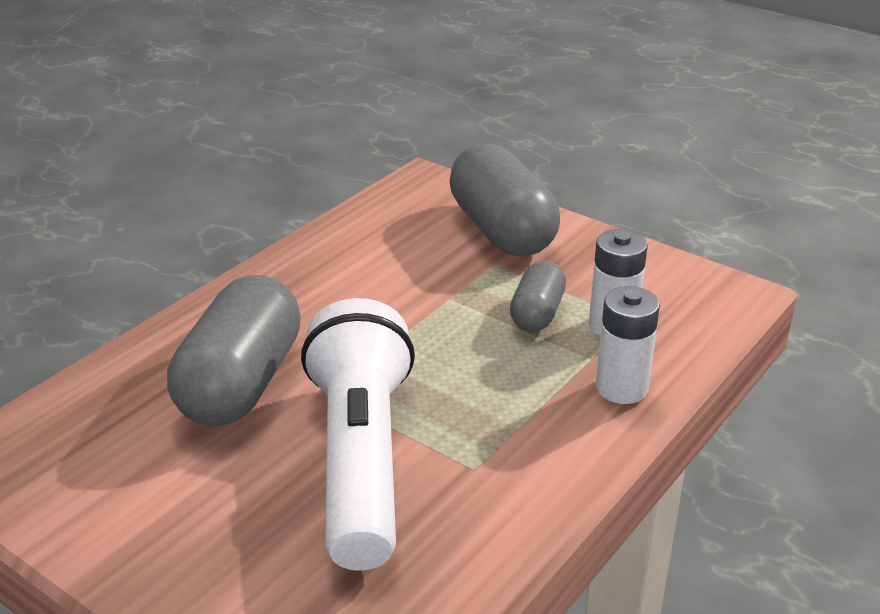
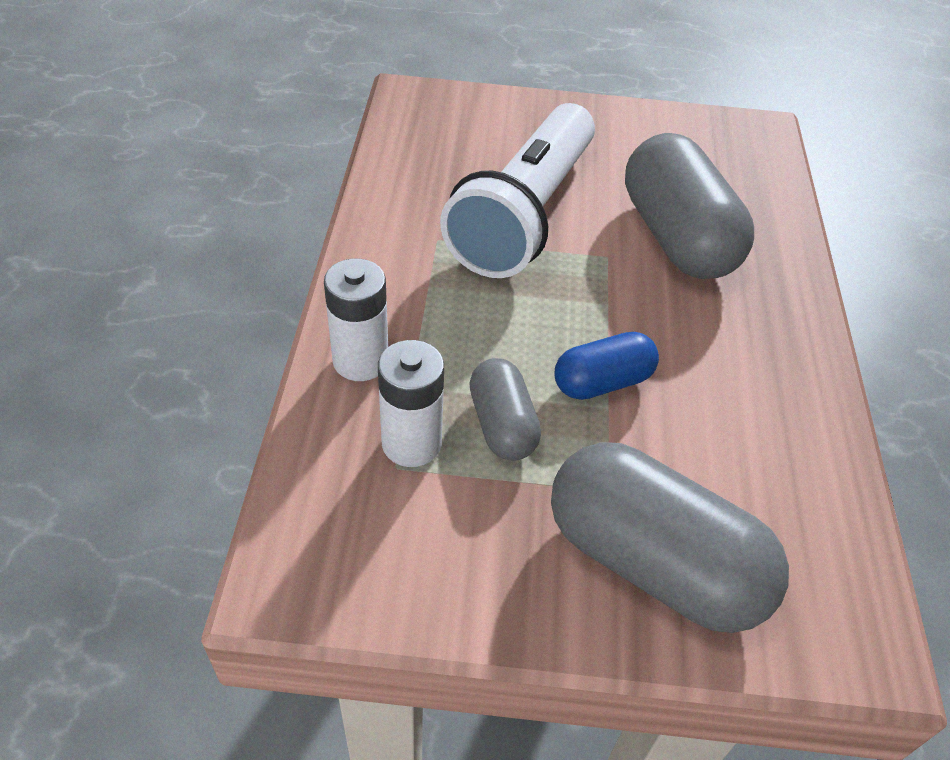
camera: 145 degrees right, 15 degrees up
(361, 459) = (524, 215): white flashlight -> white flashlight turned 60 degrees clockwise
(437, 311) = (602, 382): none -> blue capsule

